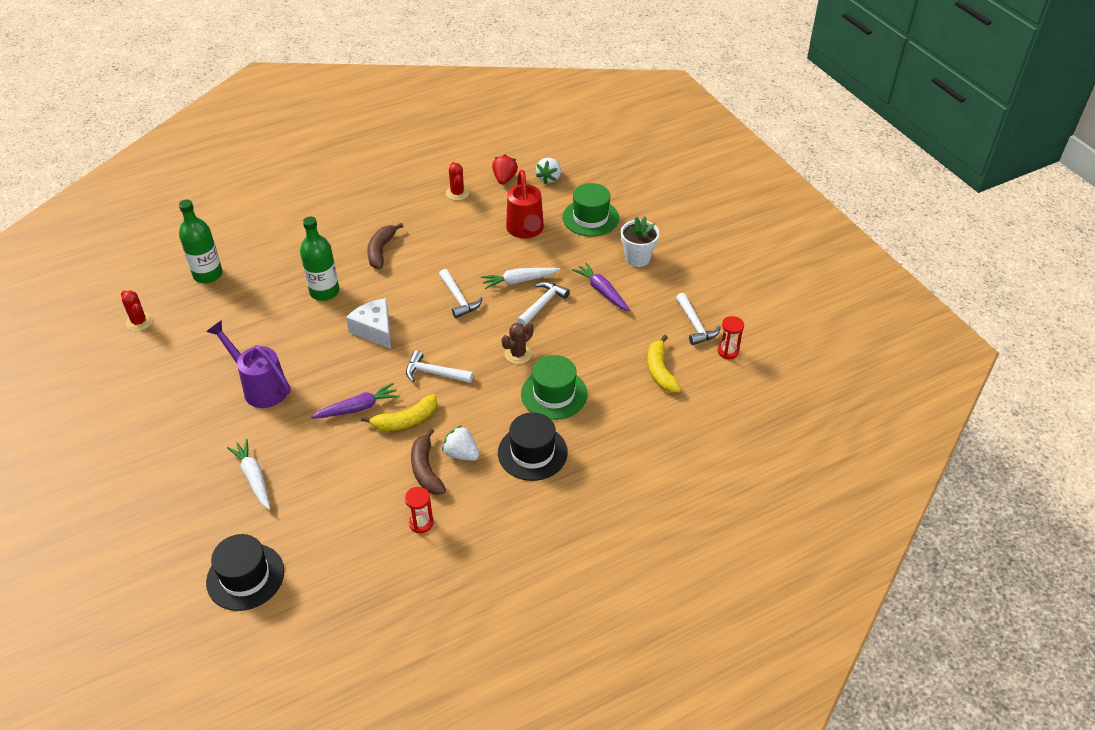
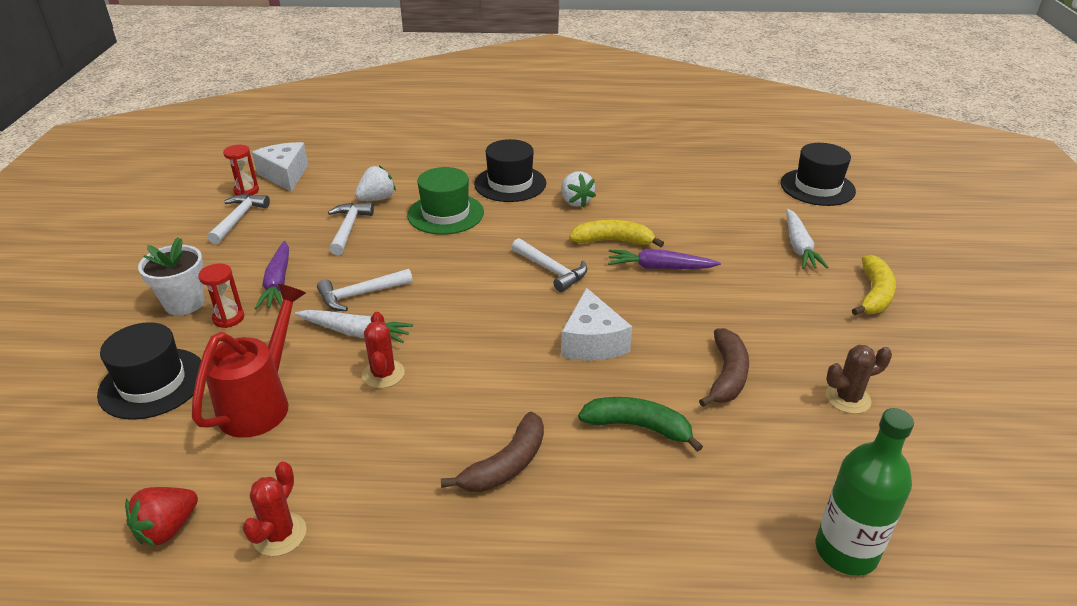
camera: 150 degrees left, 10 degrees down
(139, 322) = (979, 498): red cactus -> red cactus (383, 374)
(260, 387) = (776, 328): purple watering can -> none
(324, 292) = (638, 427): green bottle -> green banana
(421, 523) = (644, 173): red hourglass -> red hourglass (228, 318)
(426, 469) = (617, 202): brown banana -> brown banana (727, 375)
(458, 299) = (453, 340): white hammer -> white hammer (348, 228)
(518, 354) = (444, 256): brown cactus -> brown cactus (847, 398)
(549, 178) = (101, 490): white strawberry -> white strawberry (377, 199)
(590, 218) = (152, 383): green hat -> black hat
(660, 371) = (327, 198): yellow banana -> yellow banana (874, 294)
(723, 380) = (285, 175): none -> white cheese

